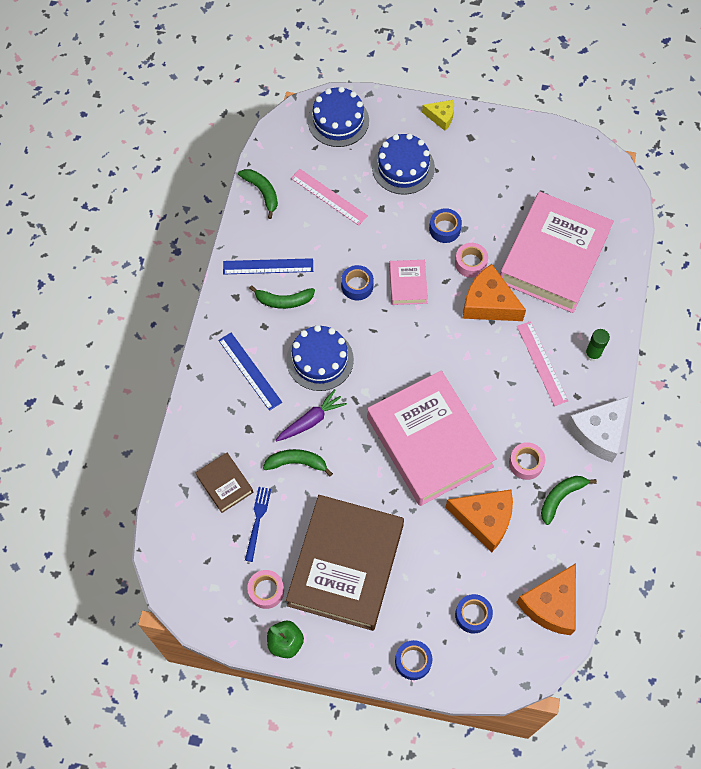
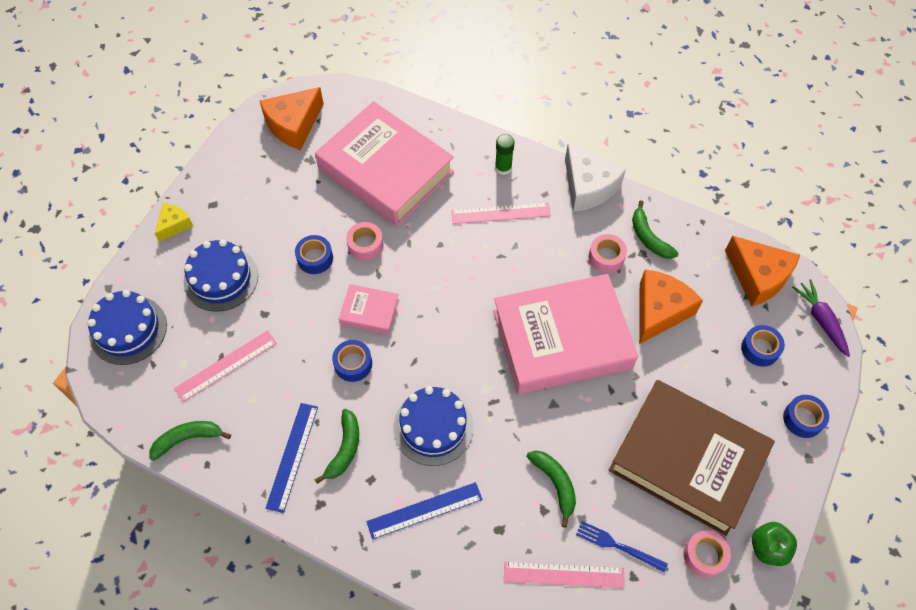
camera: 75 degrees left, 5 degrees down
(225, 484) = (563, 574): brown book -> pink ruler
(296, 463) = (555, 484): green banana -> green banana turned 135 degrees clockwise
(311, 420) = (506, 455): purple carrot -> purple carrot (821, 320)
(488, 303) = (418, 241): orange cheese -> orange cheese (293, 125)

